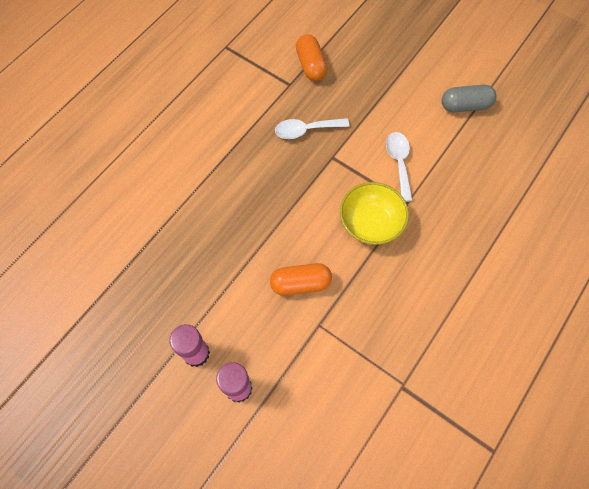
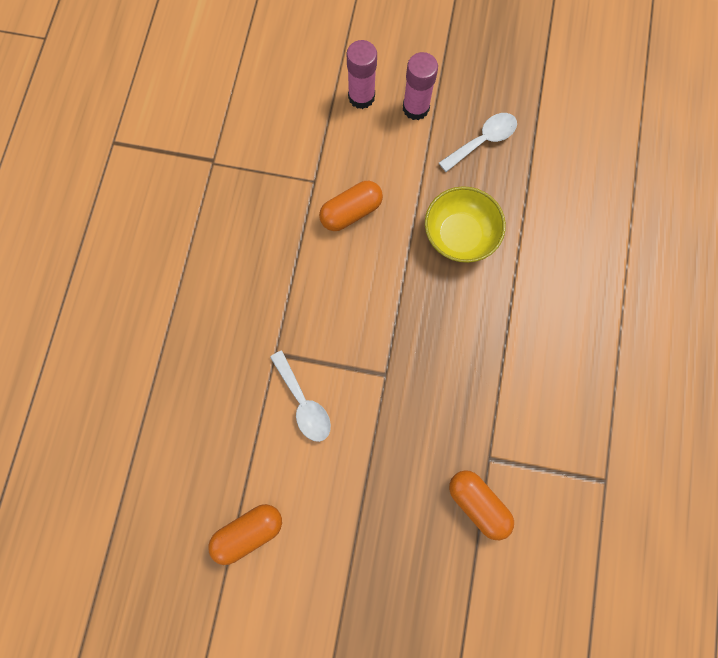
camera: 155 degrees right, 10 degrees up
(306, 130) = (434, 397): white spoon -> white spoon (483, 141)
(370, 223) = (306, 309): yellow bowl -> yellow bowl (459, 235)
(465, 106) = (248, 532): grey capsule -> orange capsule

